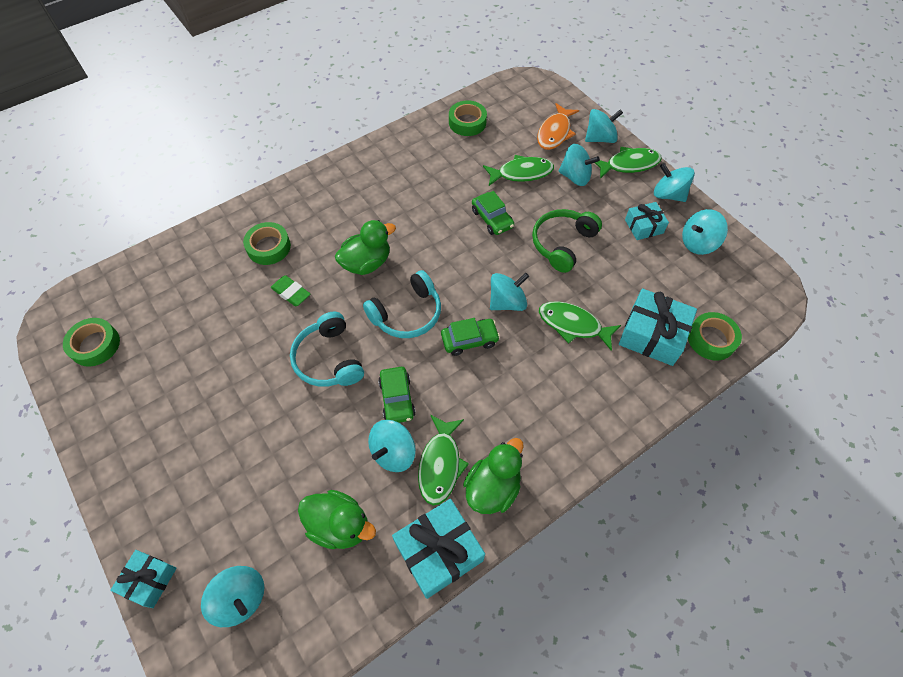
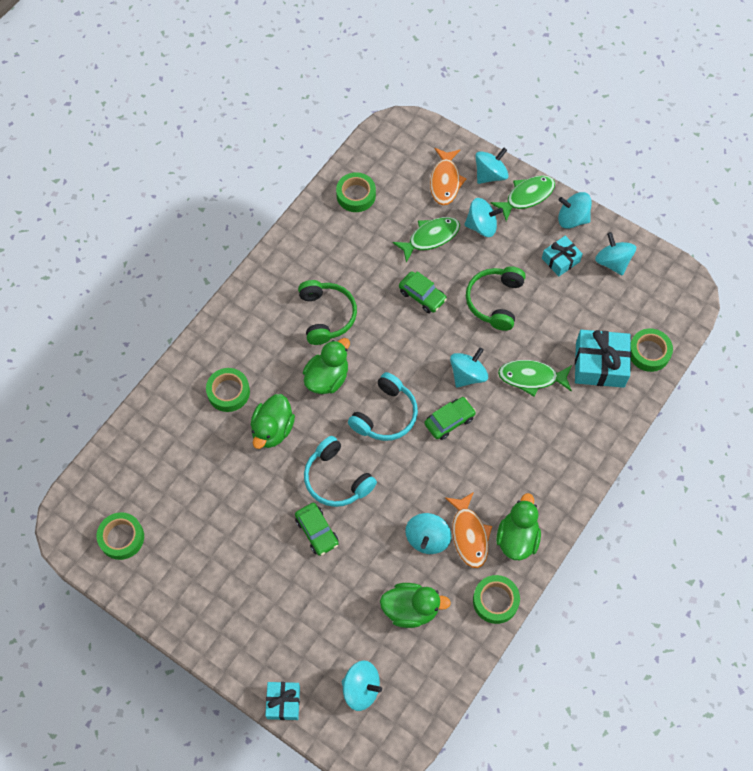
camera: 20 degrees left, 5 degrees up
(291, 293) = (272, 430): green eraser -> green duck
(393, 210) = (326, 316): none -> green headphones
(397, 399) = (410, 493): green car -> green car (317, 531)
(439, 551) = (495, 601): turquoise gift -> green tape
(440, 464) = (469, 535): green fish -> orange fish
(698, 243) = (612, 262): turquoise spinning top -> turquoise spinning top turned 105 degrees clockwise

